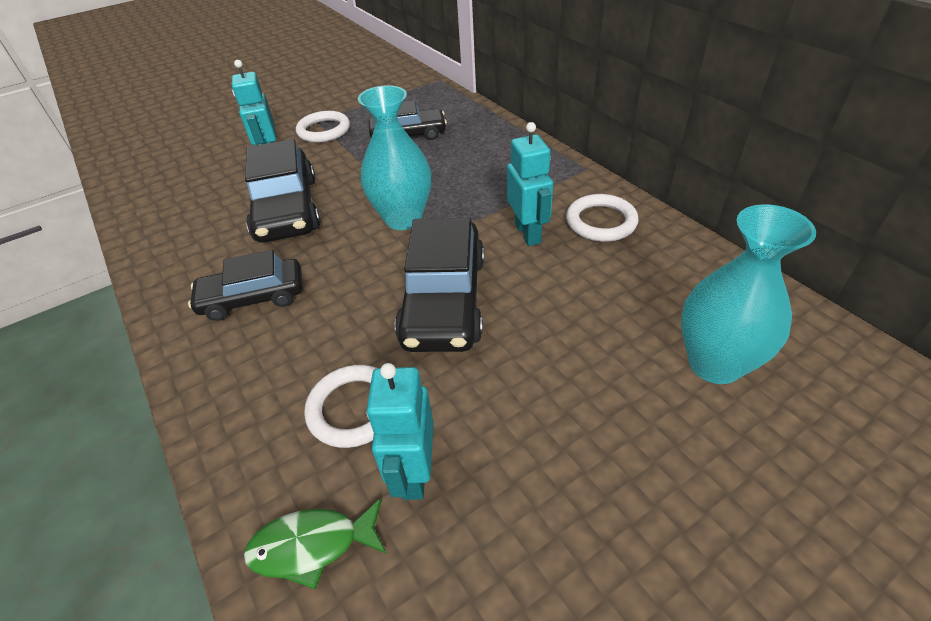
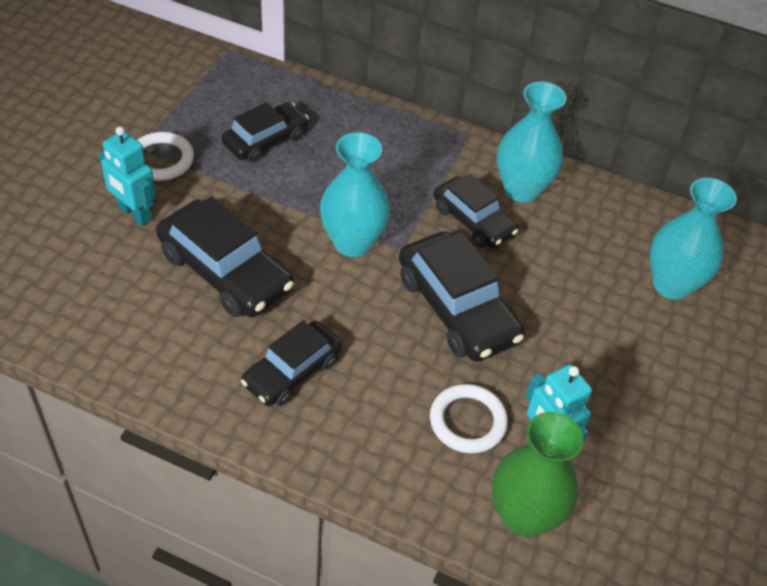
camera: 40 degrees left, 5 degrees up
(312, 546) = (523, 516): green fish -> green vase
(528, 233) = (473, 221): turquoise robot -> black car
(601, 222) = (521, 189): white ring -> turquoise vase

